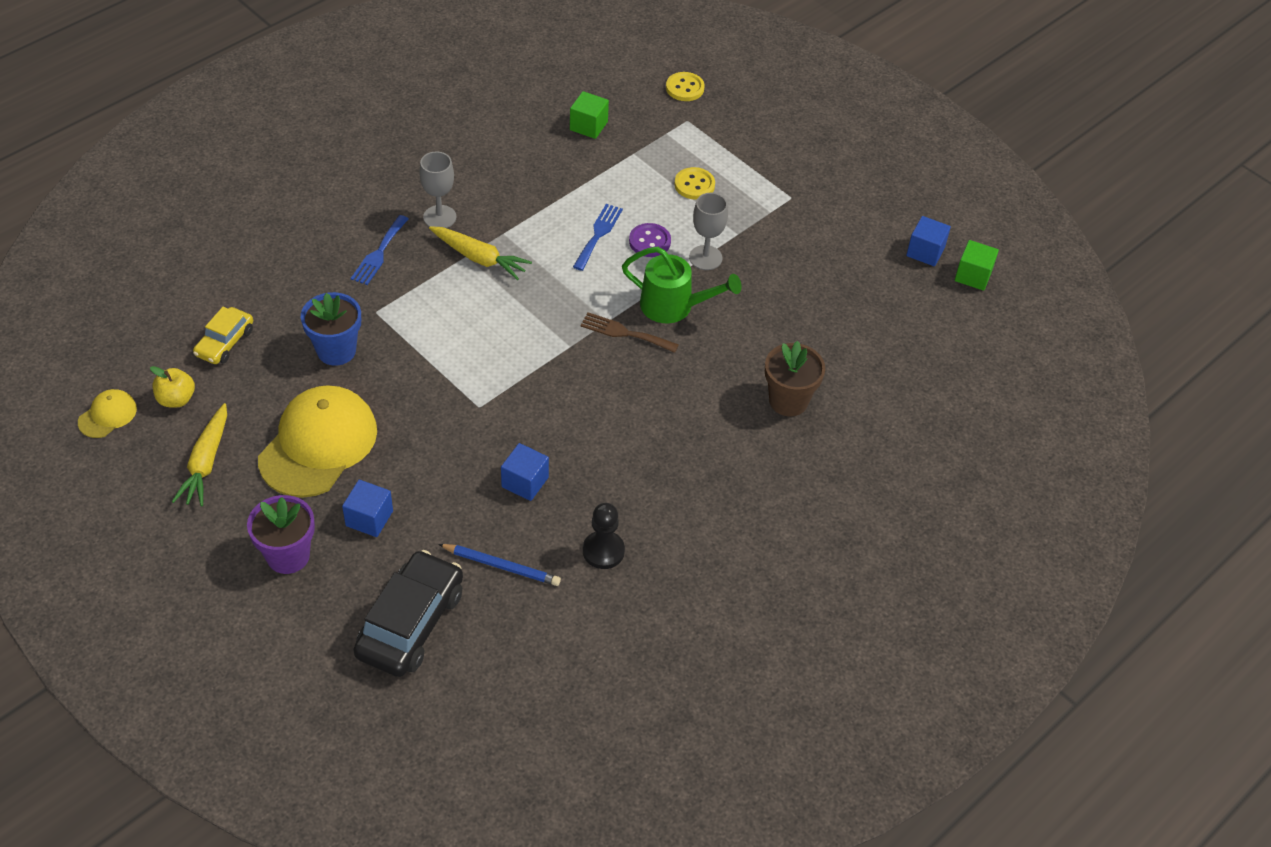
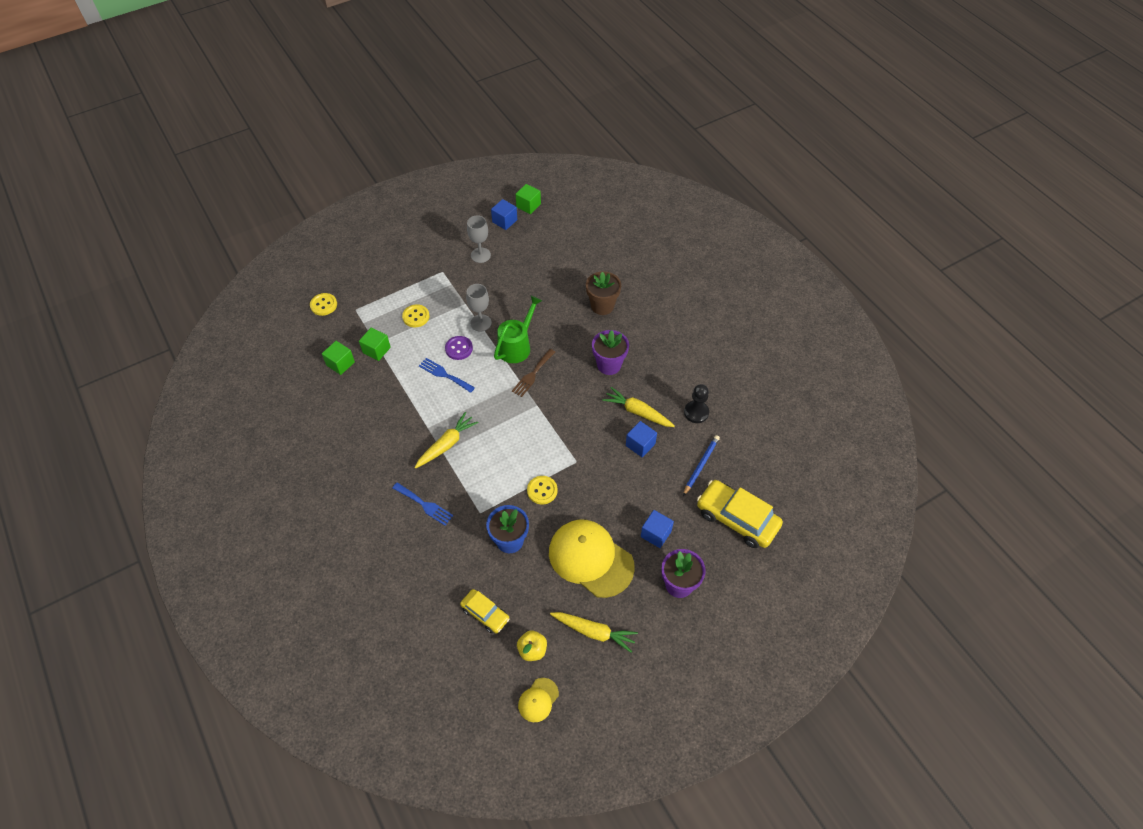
camera: 75 degrees left, 5 degrees up
(107, 415) = (538, 700): yellow cap -> yellow cap turned 105 degrees counterclockwise
(410, 623) = (737, 519): black car -> yellow car
(422, 374) = (542, 490): none -> yellow button
(439, 217) = (400, 463): grey goblet -> grey goblet (480, 255)
(586, 472) = (637, 412): none -> yellow carrot
(622, 156) = (376, 350): none -> green cube
(669, 424) = (609, 365): none -> purple flower pot

